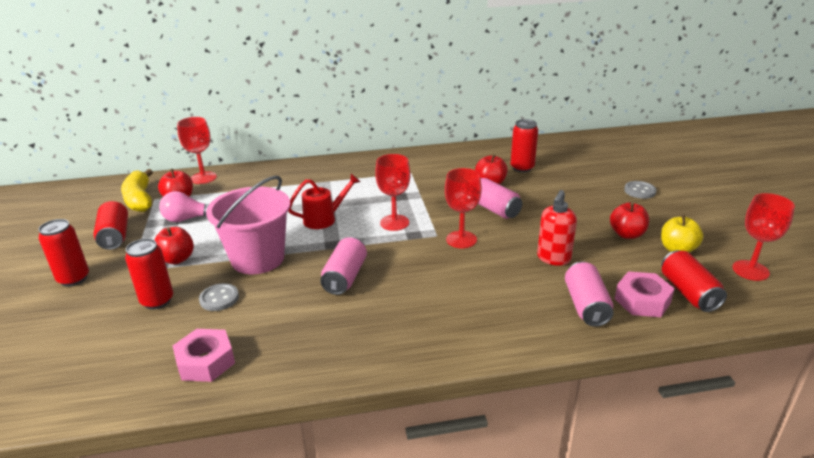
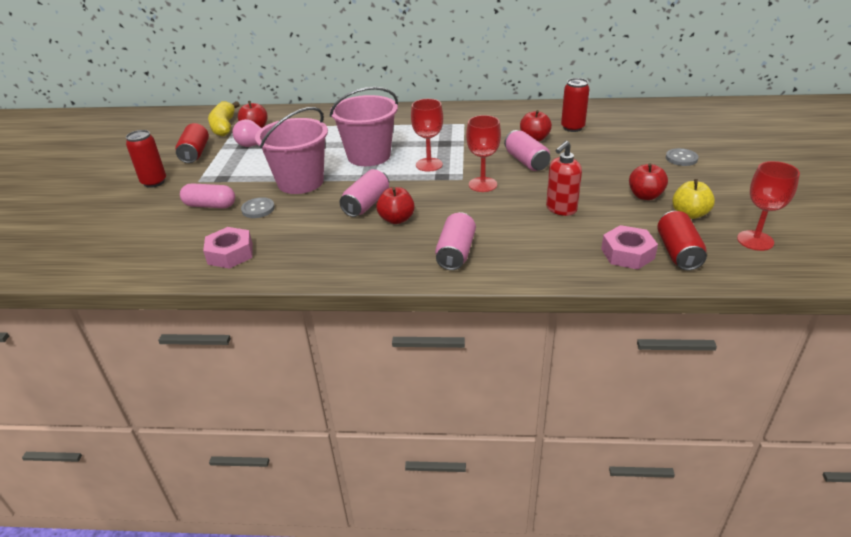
camera: 15 degrees right, 5 degrees up
(157, 301) = (210, 205): red can -> pink capsule
(177, 259) = (236, 176): red apple -> red apple (396, 219)
(203, 178) = (281, 113): red goblet -> none
(324, 219) = (369, 156): red watering can -> pink bucket
(586, 305) = (570, 251): pink can -> pink can (456, 253)

